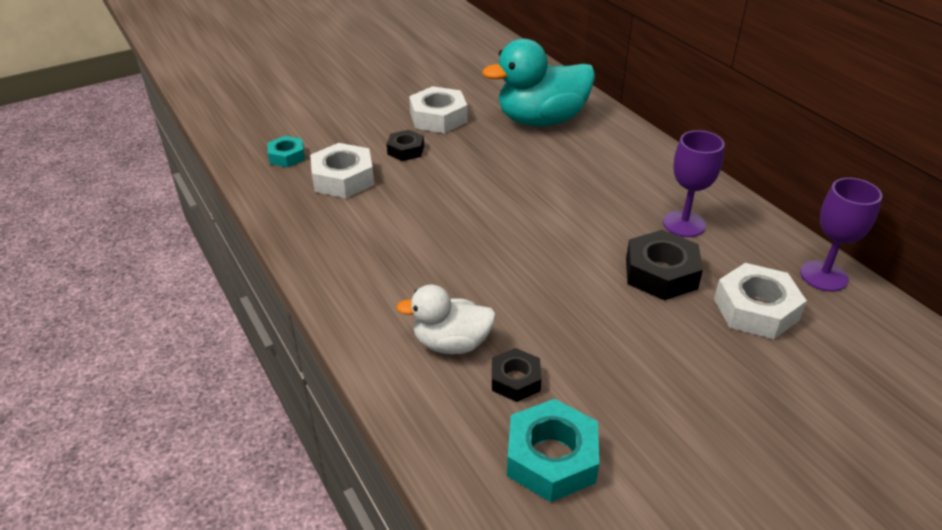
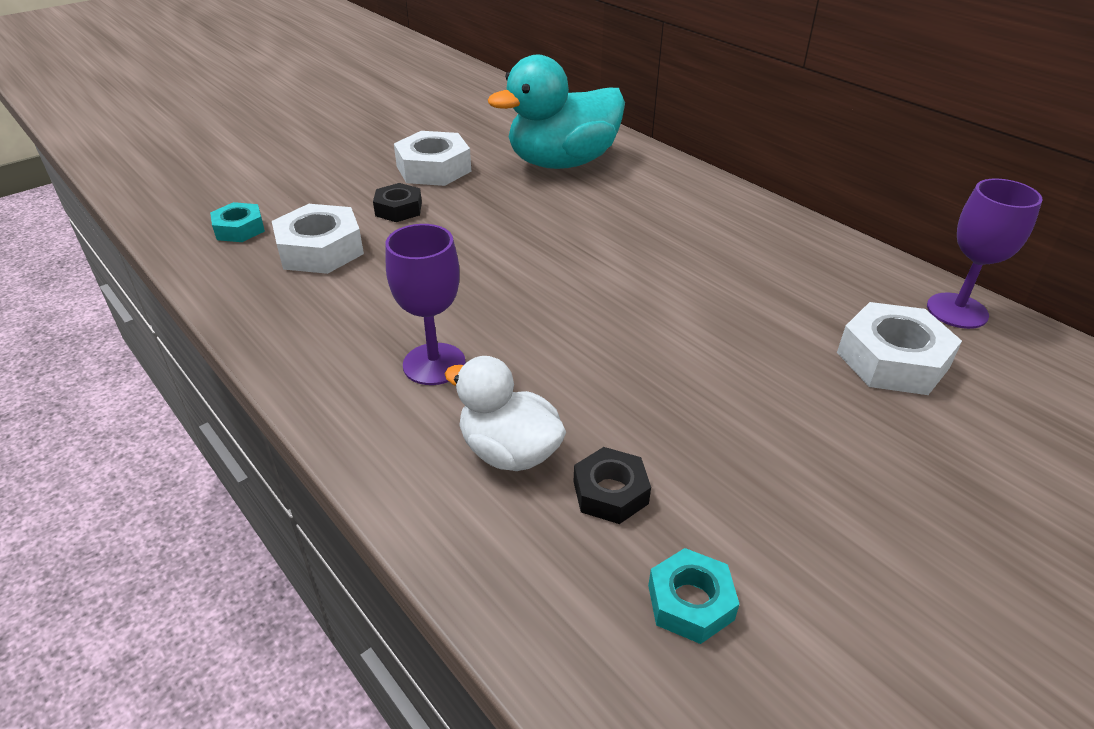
camera: 10 degrees left, 0 degrees up
(451, 343) = (509, 451): white duck -> white duck turned 45 degrees clockwise
(551, 458) = (690, 602): turquoise nut -> turquoise nut, size x0.61
(661, 273) = (761, 328): black nut -> none
(684, 224) = (770, 266): purple goblet -> purple goblet (434, 364)

